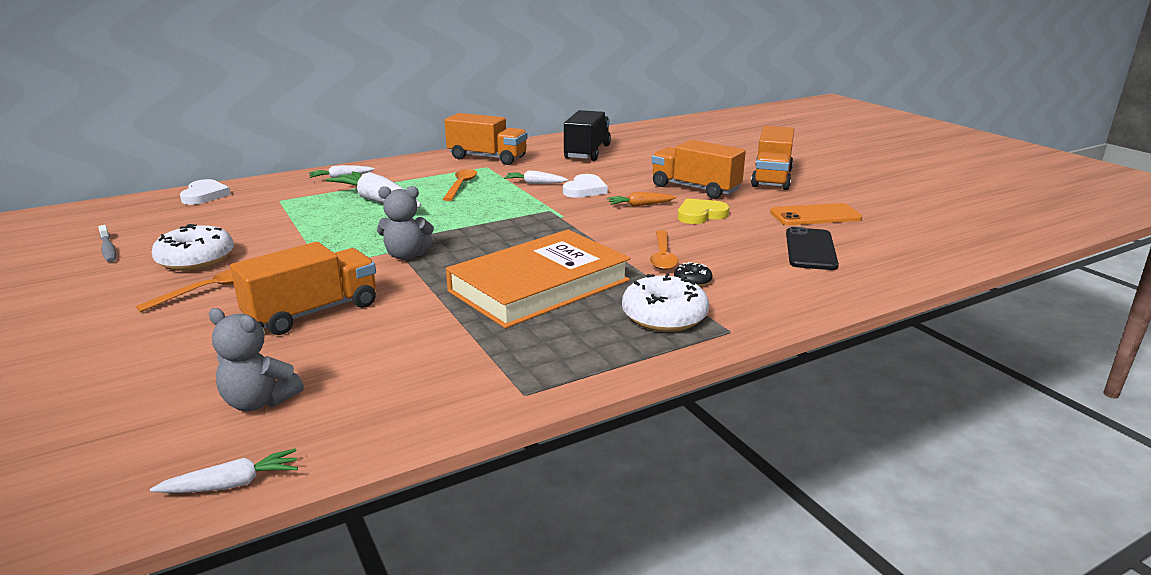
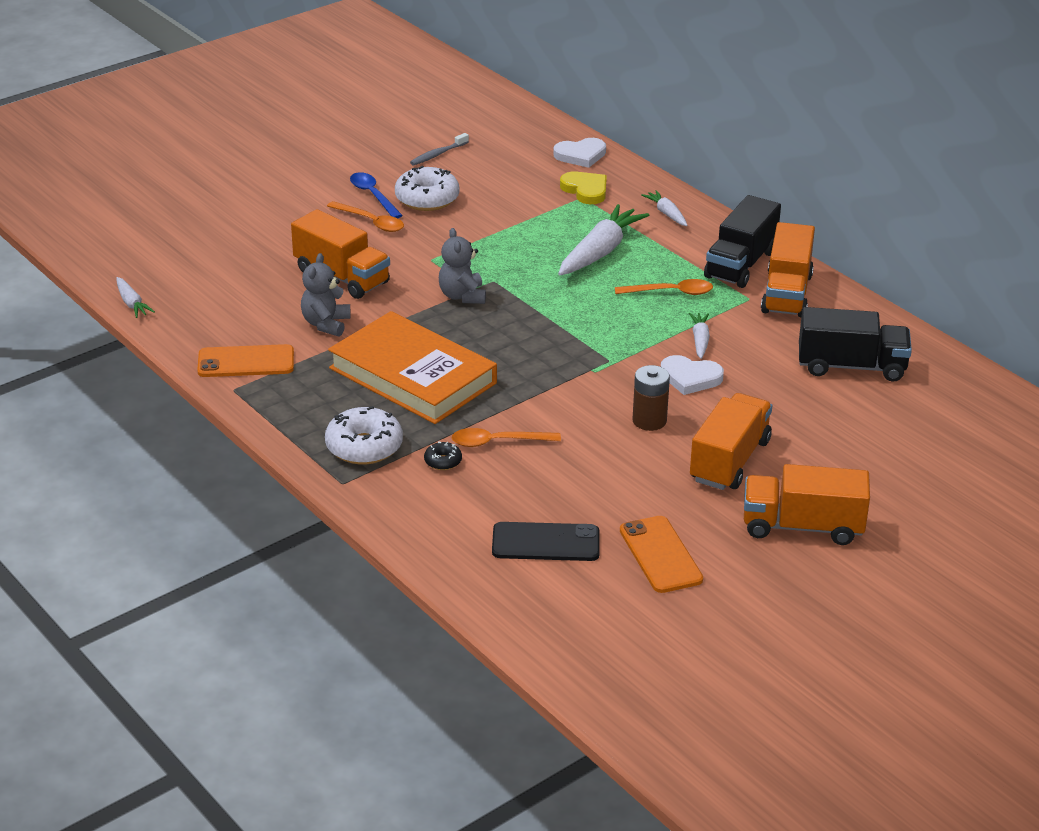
camera: 80 degrees right, 10 degrees up
(149, 286) = (373, 195): none -> blue spoon
(259, 401) = (215, 288): grey teddy bear -> grey teddy bear (326, 324)
(438, 165) = (740, 264): none -> black truck
(464, 382) = (246, 362): none -> orange phone
(640, 205) = (649, 421): orange carrot -> brown battery
(700, 215) = (632, 465): yellow heart -> yellow heart (585, 190)

